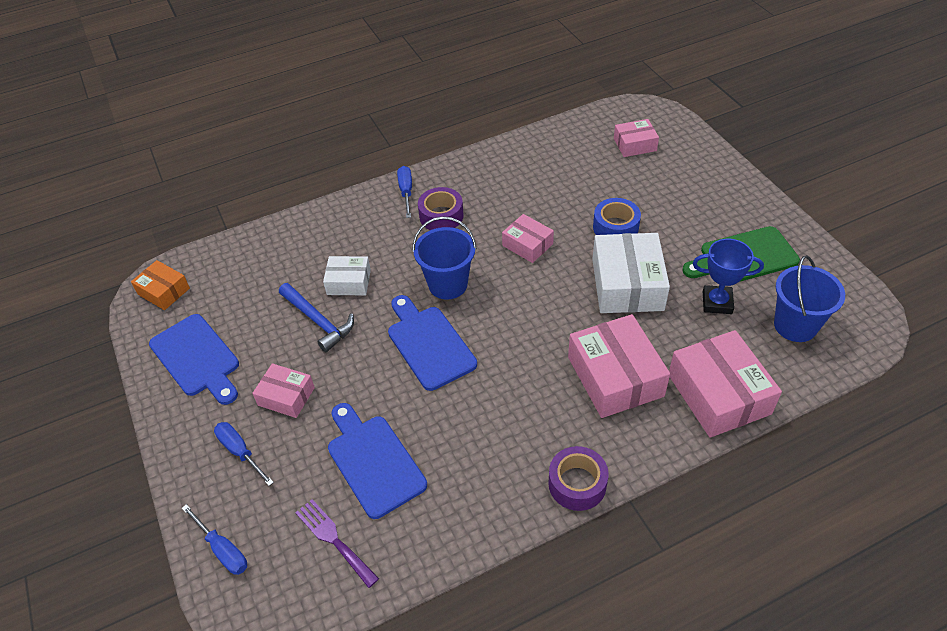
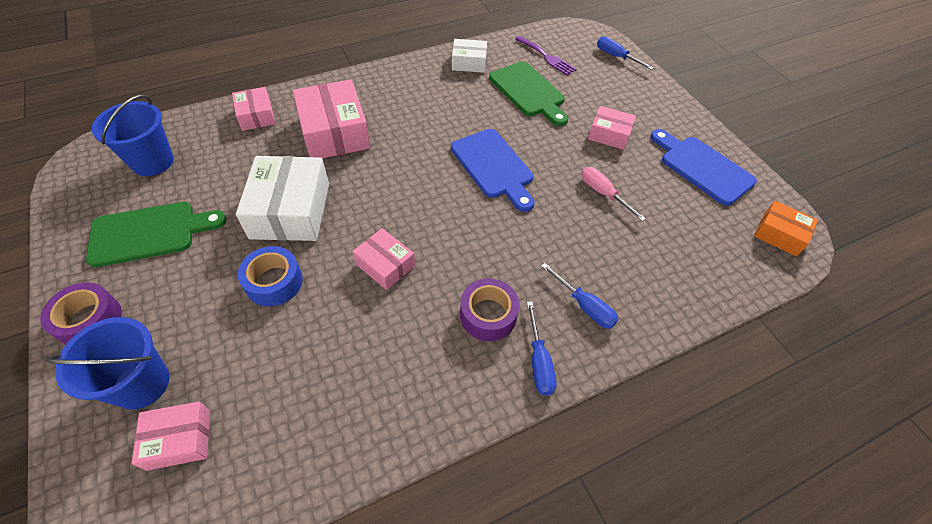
camera: 175 degrees right, 5 degrees up
(240, 452) = (629, 102): blue screwdriver -> blue screwdriver (584, 306)
(318, 321) = (603, 193): blue hammer -> pink screwdriver
(349, 282) = (584, 232): white box -> white box (469, 63)
(373, 461) = (529, 92): blue cutting board -> green cutting board
(448, 284) = (477, 222): blue bucket -> blue bucket (141, 384)
(577, 484) = (385, 73): purple tape -> purple tape (89, 320)
(717, 302) = (211, 186): blue trophy -> none
(718, 394) = (256, 116): pink box -> pink box, size x0.56

